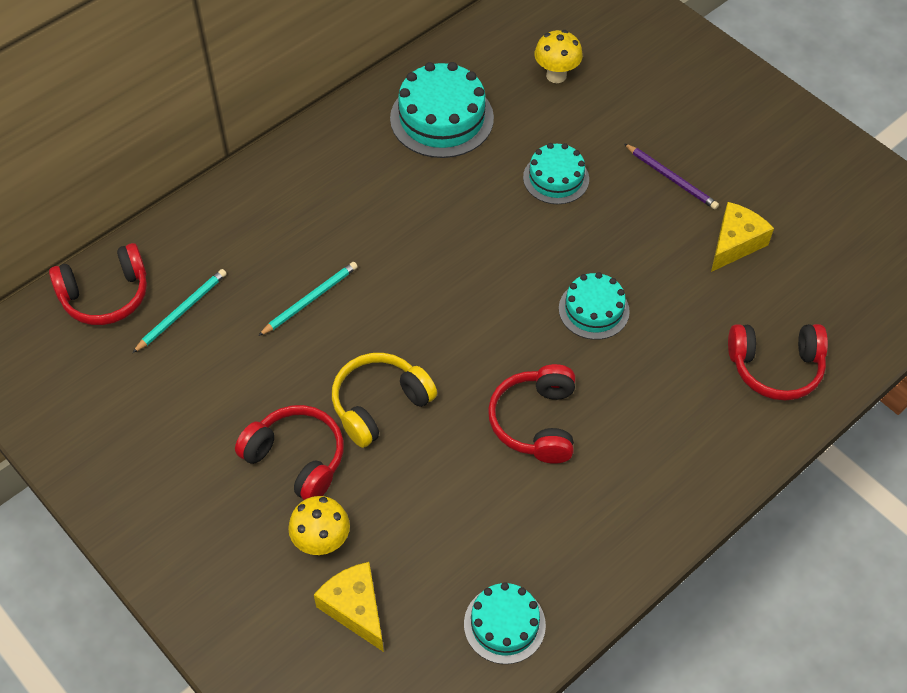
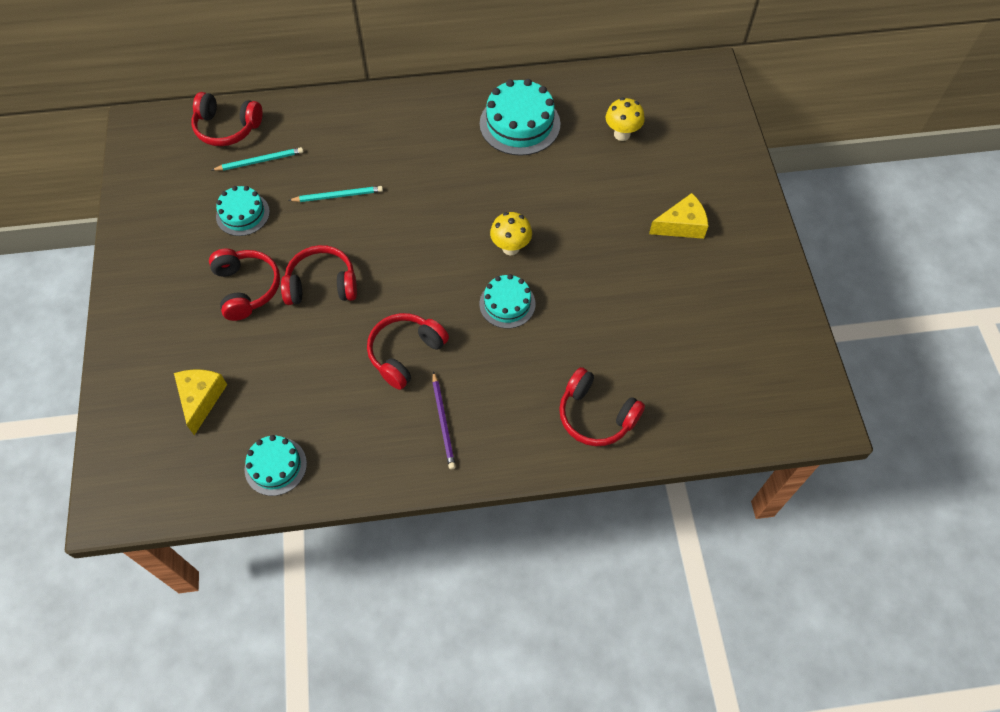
camera: 35 degrees right, 5 degrees up
(322, 542) = (217, 347): yellow mushroom -> yellow mushroom (510, 248)
(379, 405) = (322, 285): yellow headphones -> red headphones
(556, 178) = (560, 203): turquoise cake -> turquoise cake (243, 214)
(671, 178) = (639, 246): purple pencil -> purple pencil (443, 422)
(735, 243) = (644, 315): yellow cheese -> yellow cheese (681, 225)

